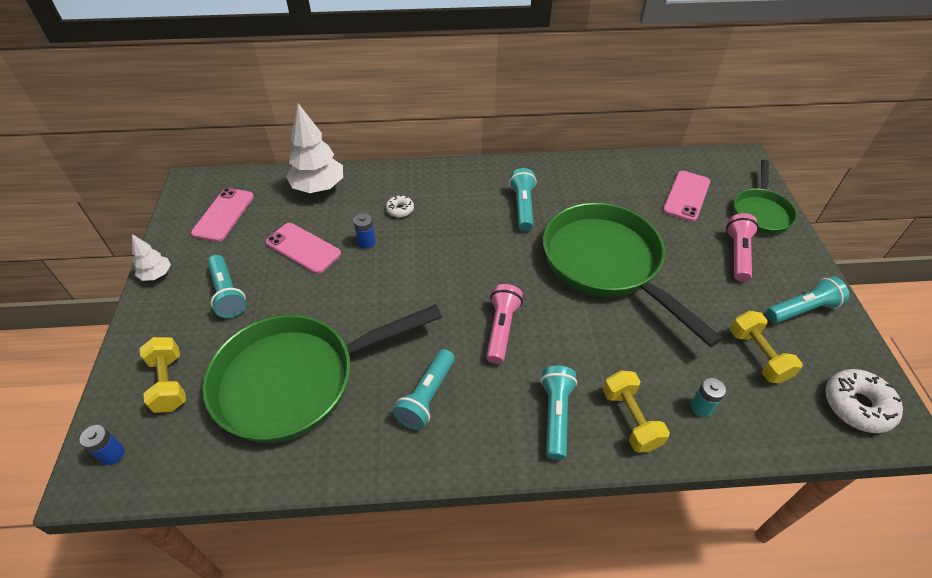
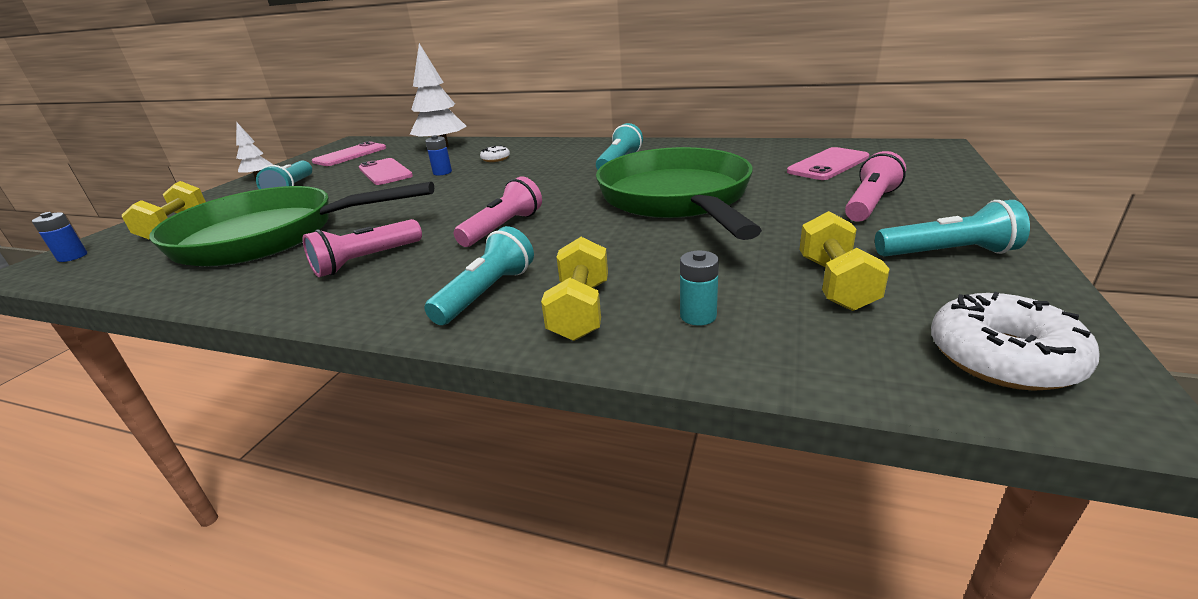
camera: 25 degrees right, 20 degrees down
(426, 396) = (366, 261): turquoise flashlight -> pink flashlight
(761, 212) = (931, 179): green pan -> none

